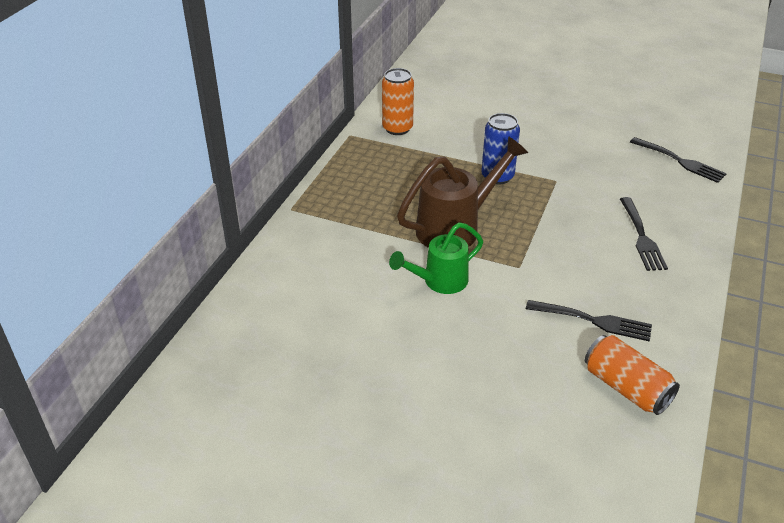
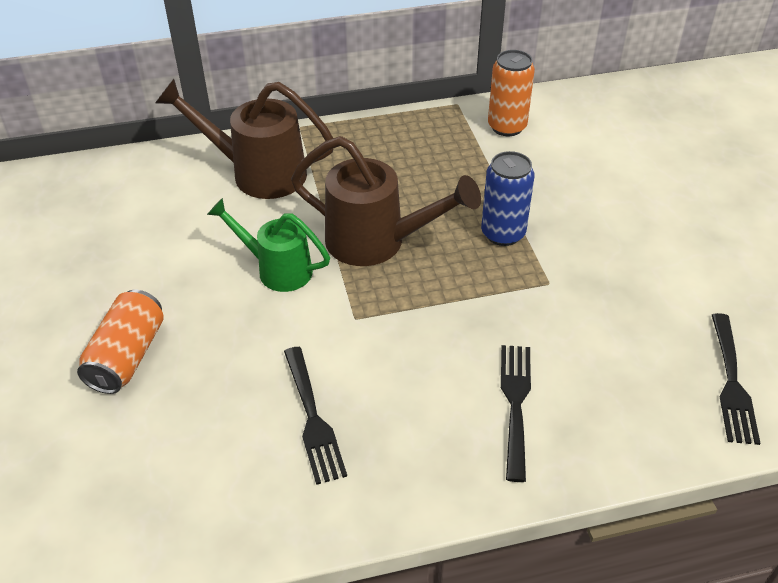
camera: 55 degrees right, 5 degrees up
(323, 249) = (258, 173): none -> brown watering can
(626, 388) = (218, 492): orange can -> orange can (127, 356)
(641, 237) = (515, 404): black fork -> black fork turned 135 degrees clockwise

